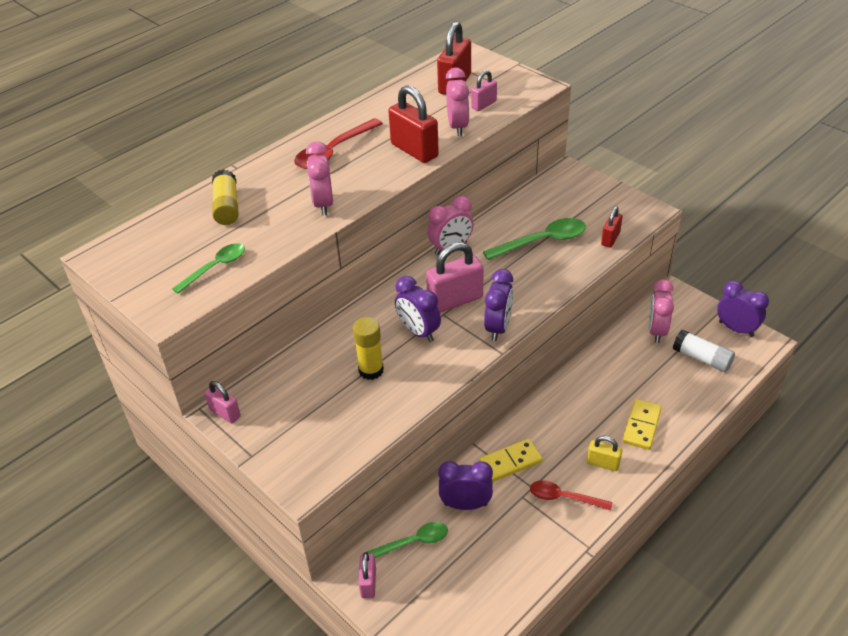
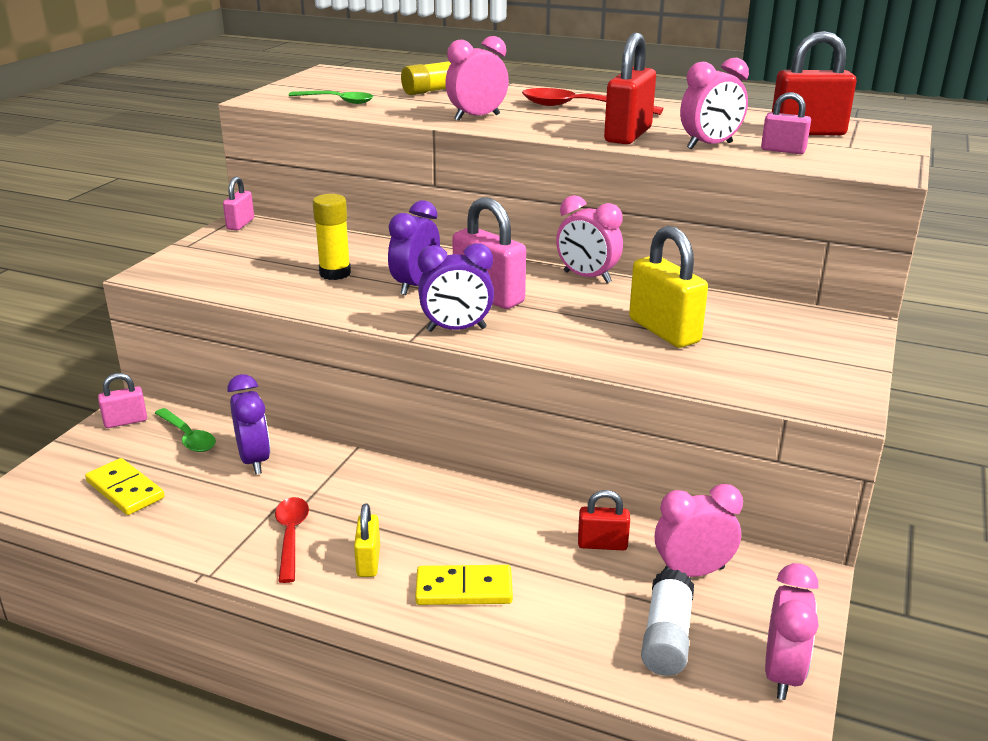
camera: 65 degrees right, 15 degrees down
(510, 462) = (337, 480): yellow domino -> yellow domino (125, 490)
(542, 241) = (664, 331): green spoon -> yellow padlock
(610, 239) = (727, 381): red padlock -> red padlock (602, 544)
(736, 329) = (782, 674): purple clock -> pink clock

